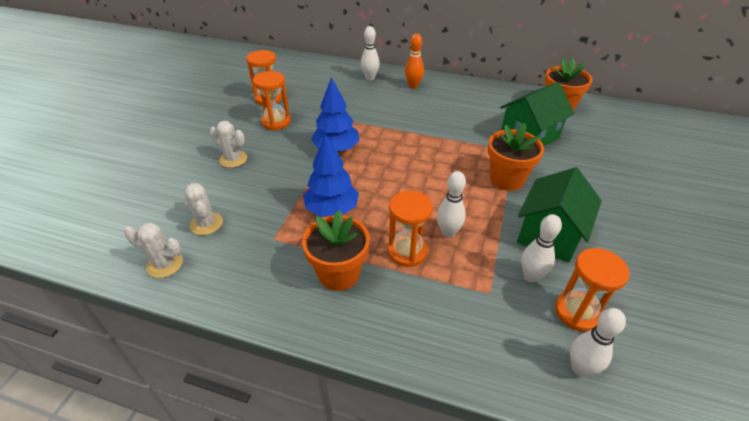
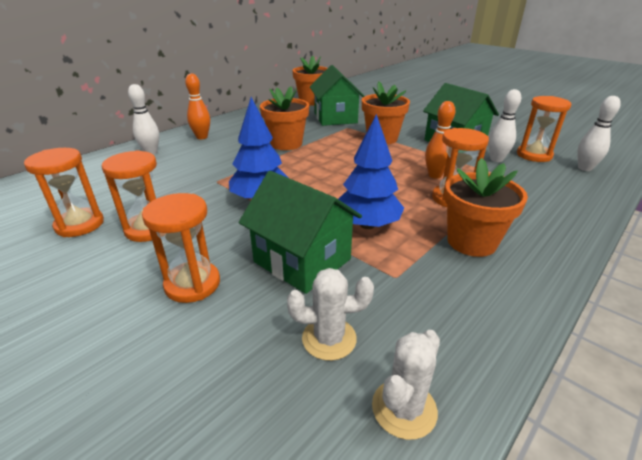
camera: 65 degrees left, 10 degrees down
(233, 159) = (192, 284): white cactus -> orange hourglass
(272, 191) = (302, 260): none -> green house
(438, 128) = (286, 144): none -> orange flower pot
(448, 232) = (435, 175): white bowling pin -> orange bowling pin

